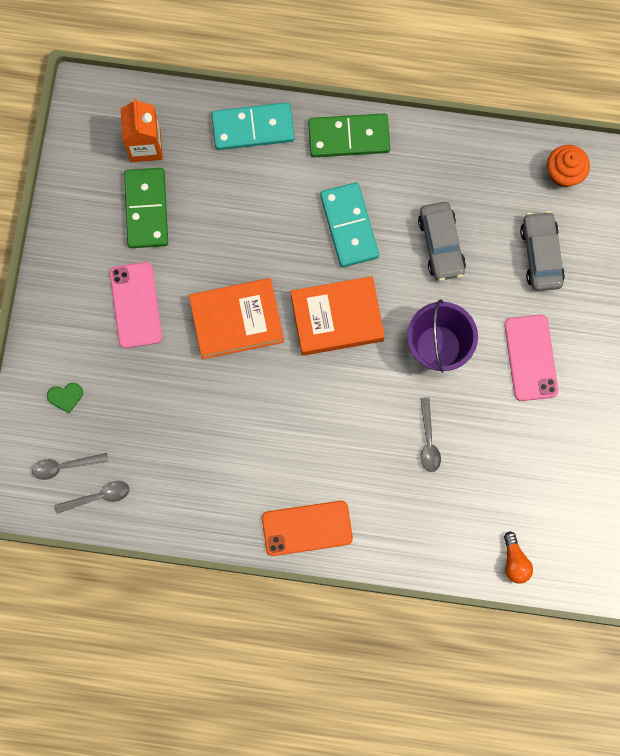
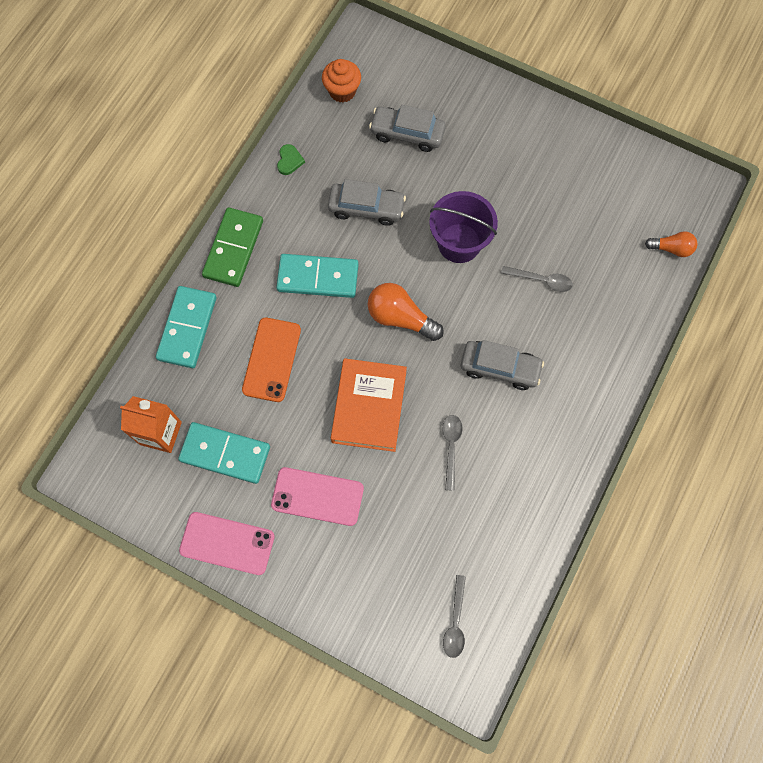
camera: 70 degrees left, 5 degrees down
(65, 397) = (385, 597): green heart -> green heart (289, 161)
(98, 497) = (497, 598): grey spoon -> grey spoon (451, 447)
(146, 209) = (225, 454): green domino -> turquoise domino
(307, 528) = (589, 412): orange phone -> orange phone (271, 359)
(320, 429) = (500, 368): none -> grey car
(337, 318) = (400, 318): orange book -> orange light bulb
(530, 358) = (495, 173): pink phone -> pink phone (227, 543)

